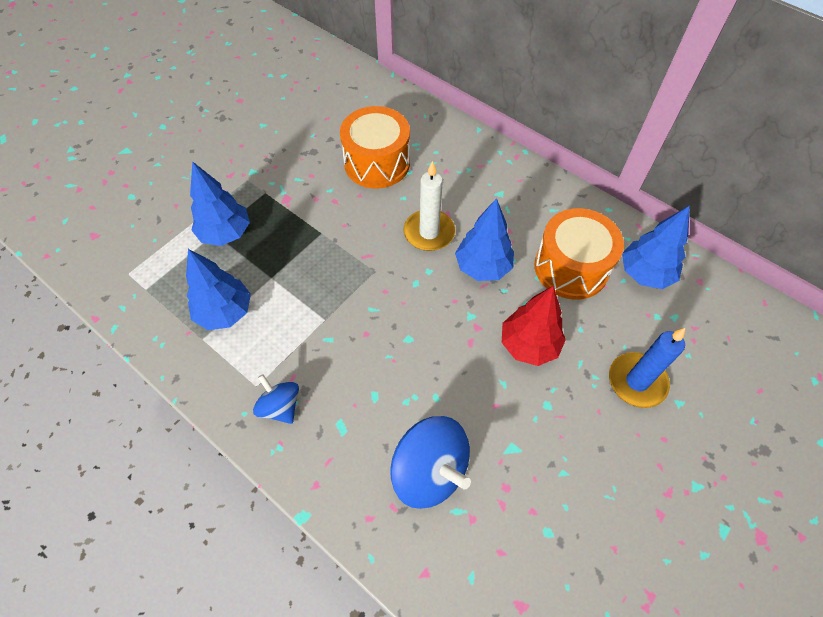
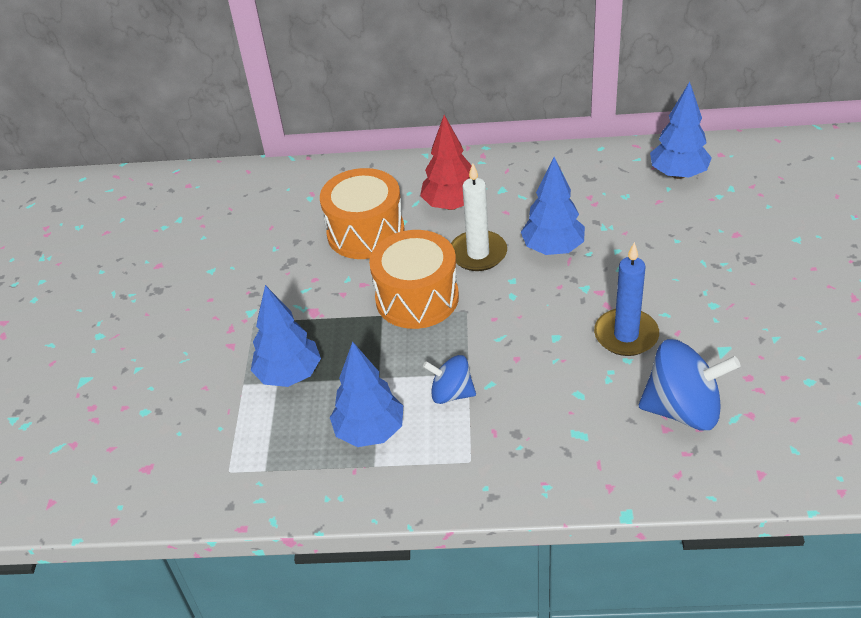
camera: 35 degrees left, 15 degrees down
(280, 406) = (511, 459): blue spinning top -> blue spinning top (451, 393)
(529, 345) = (653, 276): red tree -> red tree (451, 205)
(571, 267) = (620, 205): orange drum -> orange drum (417, 298)
(637, 381) = (754, 246): blue candle -> blue candle (626, 335)

